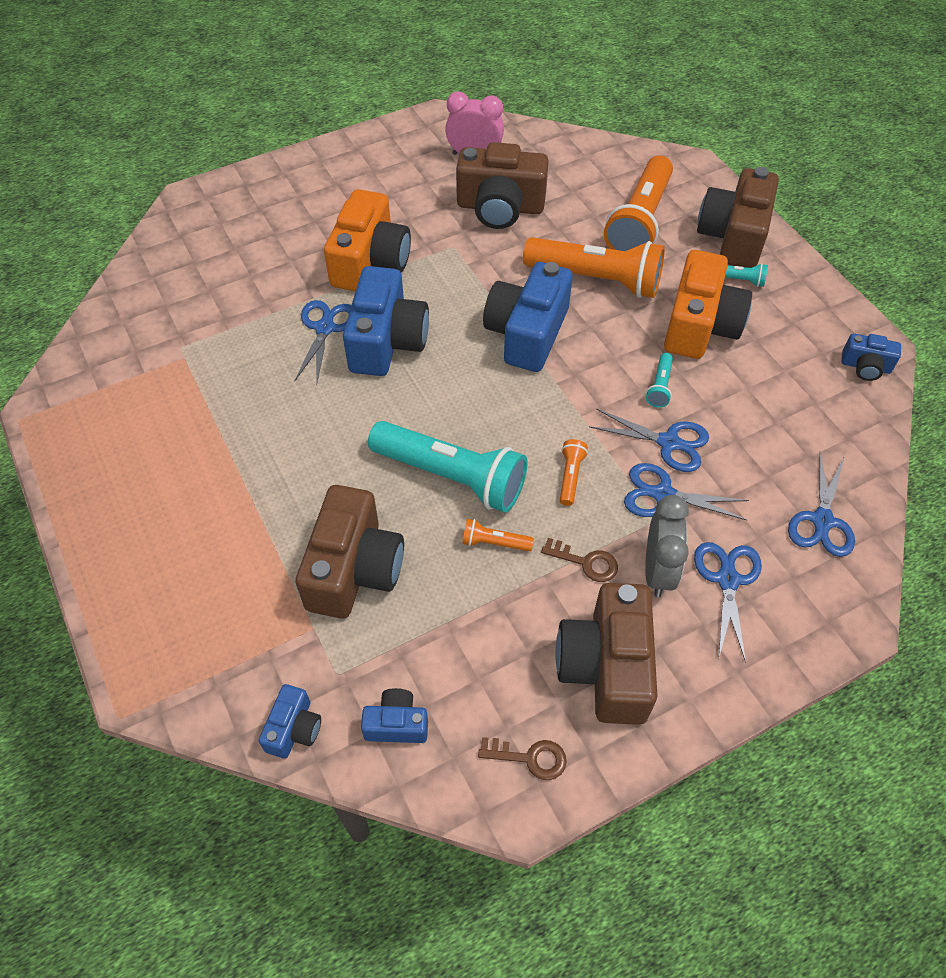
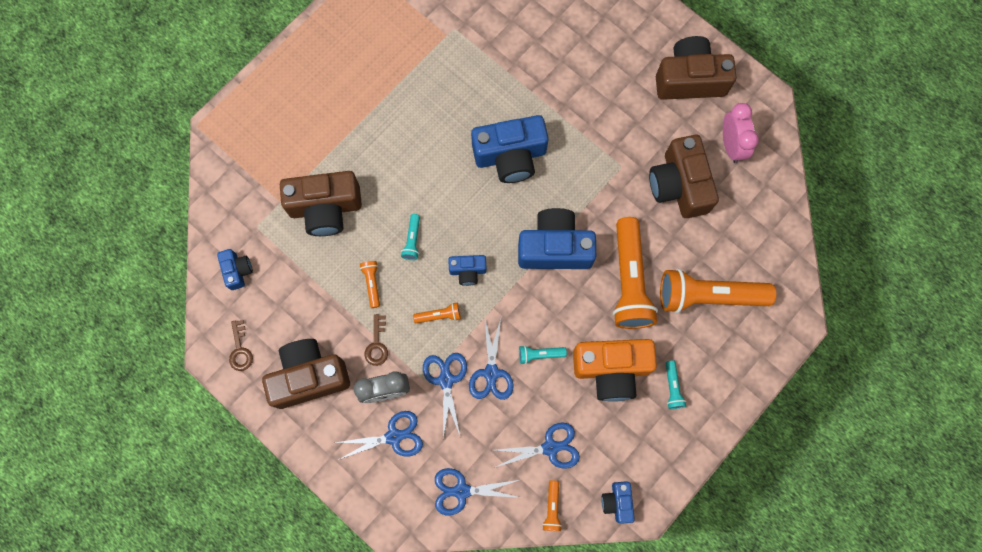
camera: 70 degrees right, 20 degrees up
(294, 729) = (218, 217): blue camera -> blue camera (468, 271)
(325, 328) = (506, 111): blue scissors -> blue scissors (550, 447)
(370, 262) = (581, 114): orange camera -> none
(451, 476) = (412, 240): turquoise flashlight -> turquoise flashlight, size x0.42
(733, 236) = (721, 374): brown camera -> brown camera (689, 79)
(862, 431) = (552, 508): none -> orange flashlight

